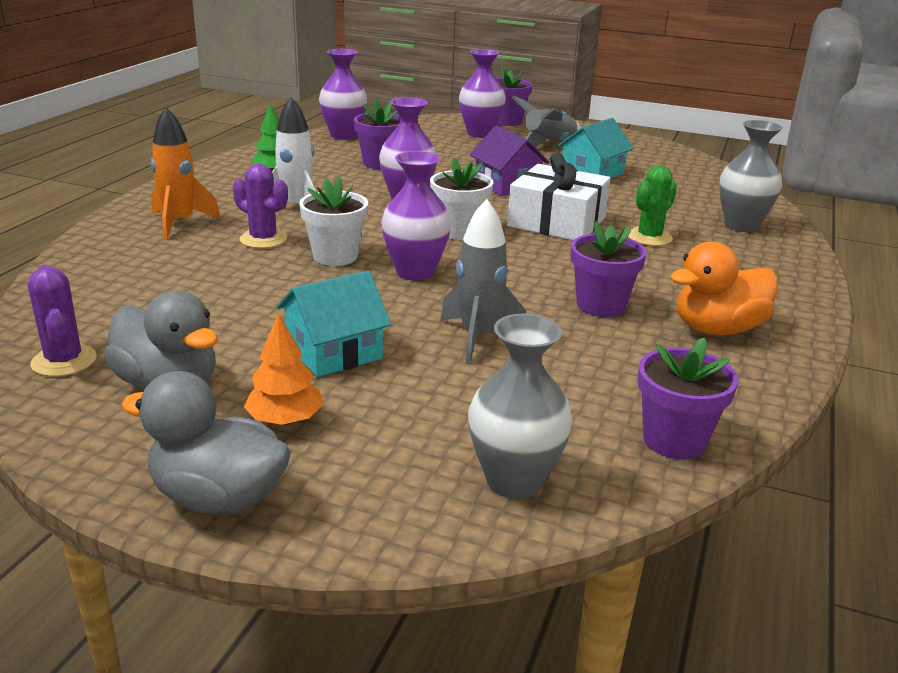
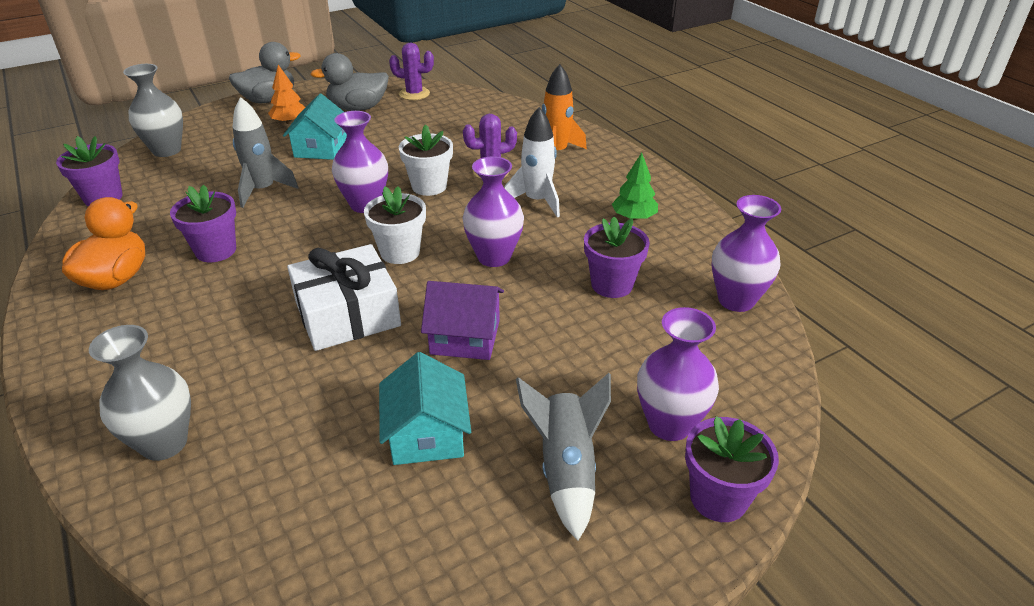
camera: 130 degrees right, 10 degrees up
(649, 237) = (246, 350): green cactus -> none

